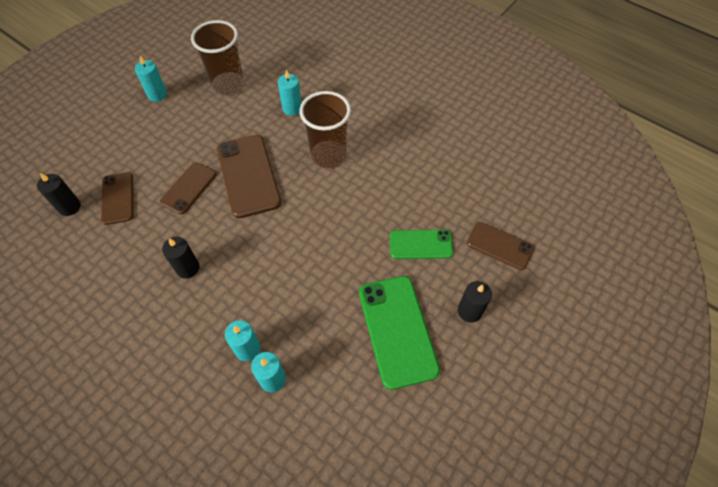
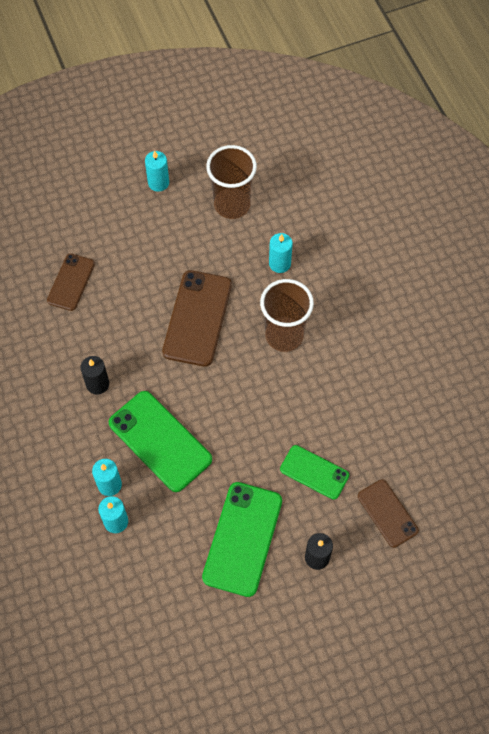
camera: 30 degrees right, 5 degrees up
(69, 207) = (26, 270): black candle -> none
(189, 188) = (137, 304): brown phone -> none
(273, 287) = (160, 441): none -> green phone

